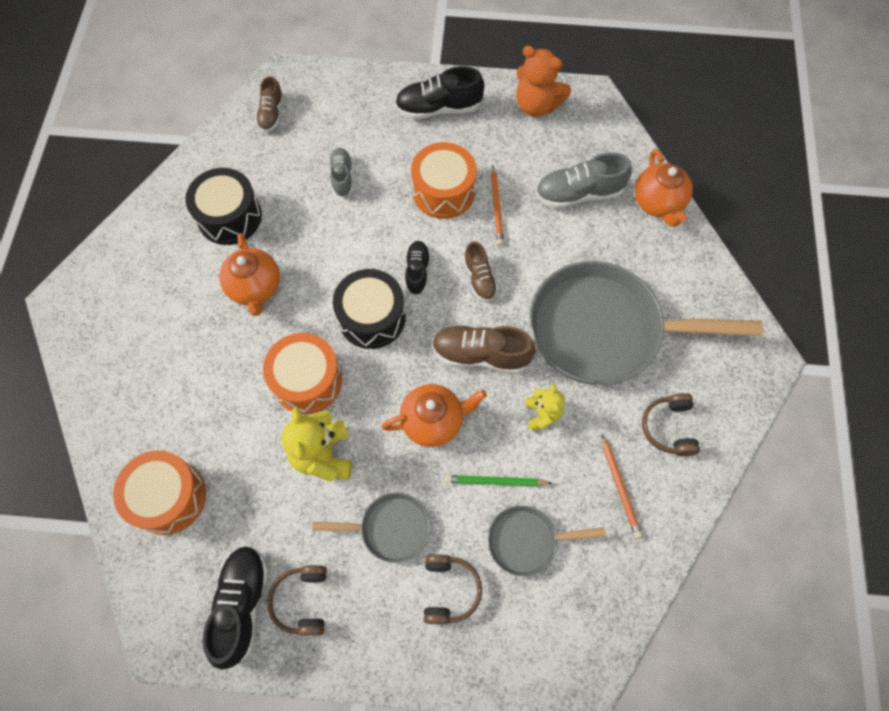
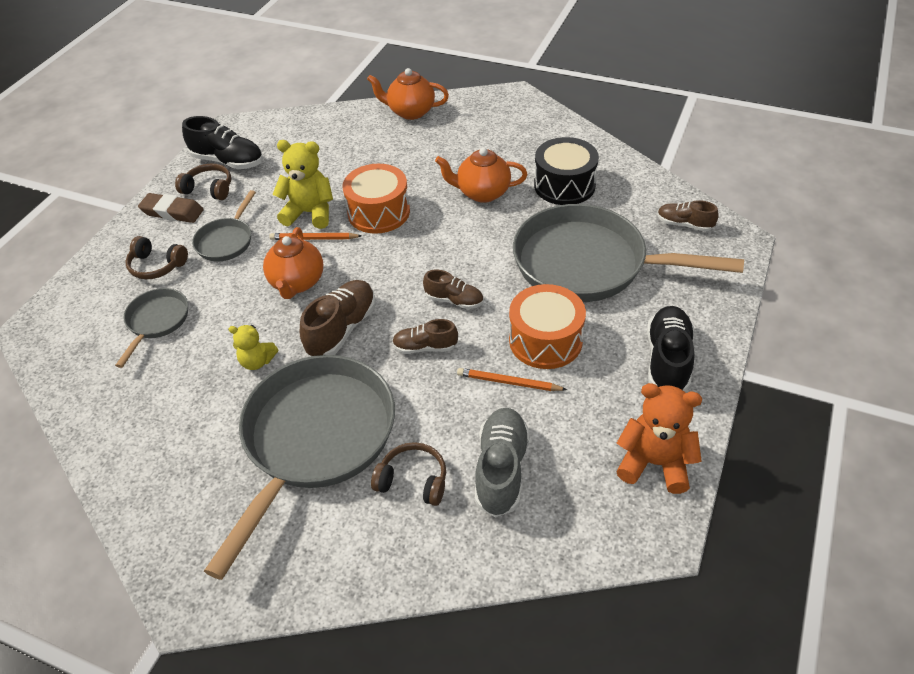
camera: 110 degrees right, 20 degrees down
(168, 497) = (327, 135): orange drum -> none
(342, 177) = (588, 264): grey shoe -> grey pan
(355, 625) = (172, 212): none -> brown eraser
(372, 317) = (419, 260): black drum -> none
(417, 271) = (454, 300): black shoe -> brown shoe
(496, 481) = (219, 313): green pencil -> none
(536, 105) = (654, 463): orange teddy bear -> orange teddy bear turned 60 degrees clockwise
(620, 487) = (152, 402): orange pencil -> orange pencil (314, 238)
(658, 203) = (456, 558): orange teapot -> orange teapot (410, 112)
(668, 428) = (178, 464): brown headphones -> brown headphones (413, 480)

